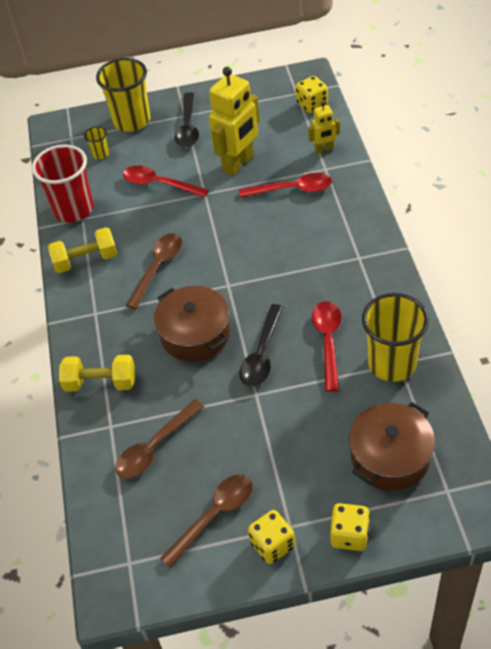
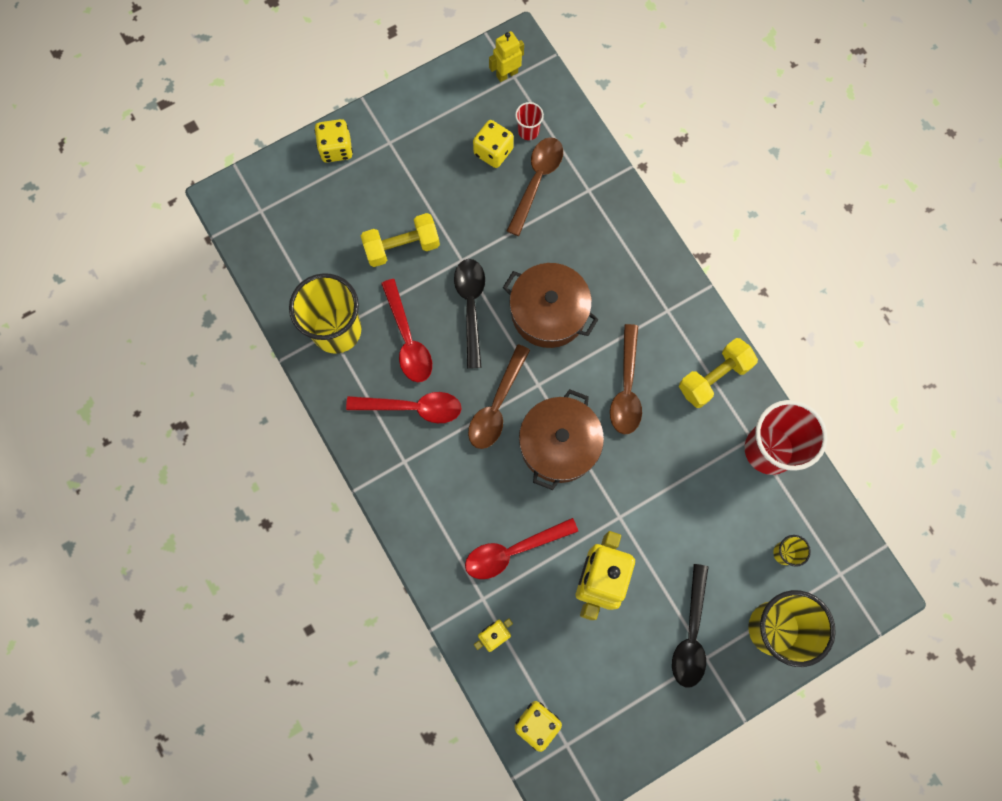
camera: 155 degrees right, 25 degrees up
(101, 383) = (620, 231): yellow dumbbell -> yellow dumbbell (402, 247)
(135, 567) = (507, 74): none -> yellow robot
(141, 498) = (528, 131): none -> red cup
(159, 184) = (683, 518): red spoon -> red spoon (413, 407)
(188, 127) = (691, 634): black spoon -> black spoon turned 150 degrees counterclockwise
(214, 515) = (457, 134): brown spoon -> brown spoon (496, 405)
(272, 545) = (399, 123): yellow dice -> yellow dice (493, 151)
(390, 457) = (317, 229): brown pot -> brown pot (559, 444)

